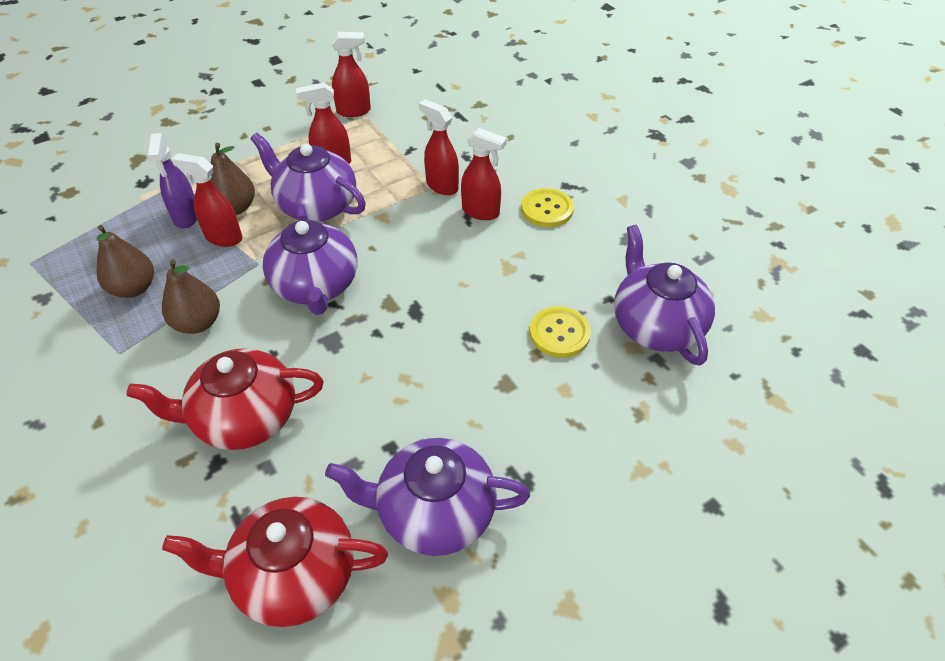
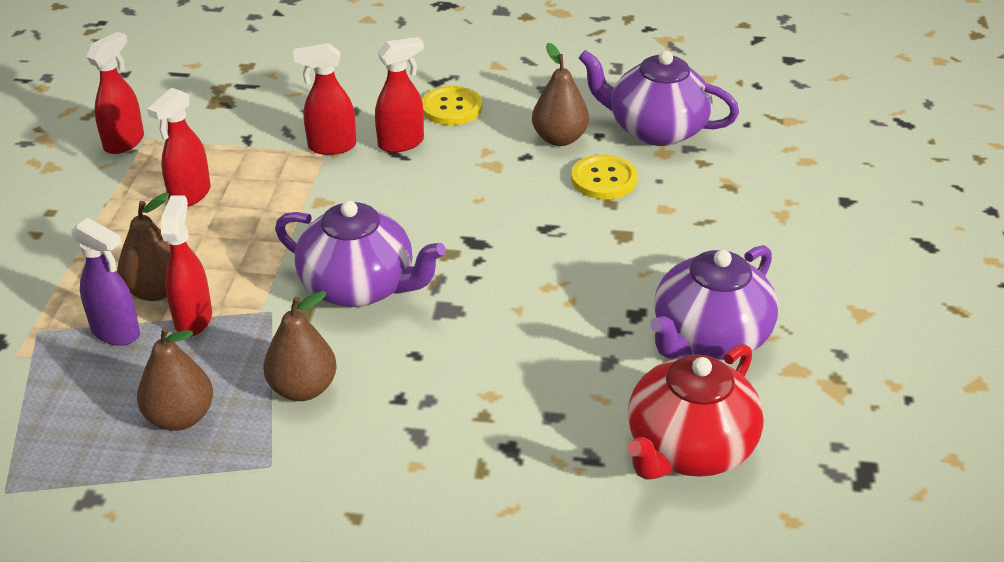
camera: 50 degrees left, 10 degrees down
(223, 237) = (193, 319): red spray bottle -> red spray bottle turned 120 degrees clockwise
(244, 418) = (476, 407): red teapot -> none
(316, 206) = (240, 235): purple teapot -> none
(578, 281) = (559, 139): none -> brown pear

